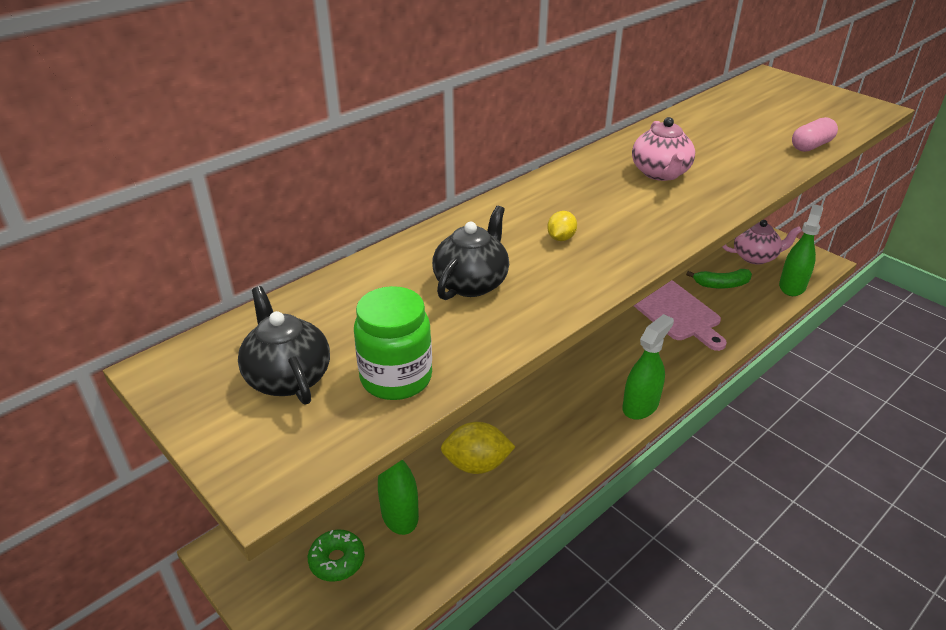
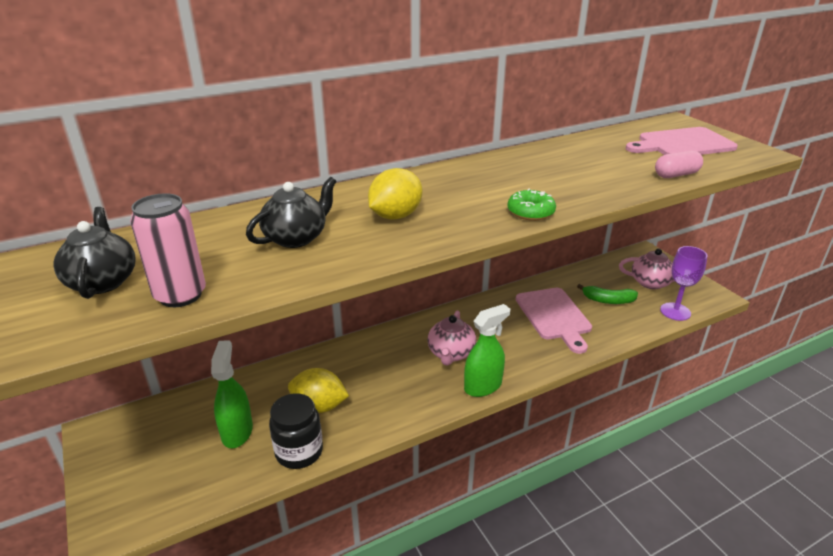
camera: 15 degrees right, 5 degrees down
(337, 560) = (169, 457): green donut -> green donut (530, 212)
(396, 378) = (180, 295): green jar -> pink can
(482, 521) = (299, 452): none -> black jar
(561, 238) = (395, 216): yellow lemon -> yellow lemon, size x1.95
(660, 173) = (519, 180): pink teapot -> pink teapot (451, 353)
(792, 286) = (675, 311): green spray bottle -> purple goblet
(793, 106) = (682, 144): none -> pink cutting board

